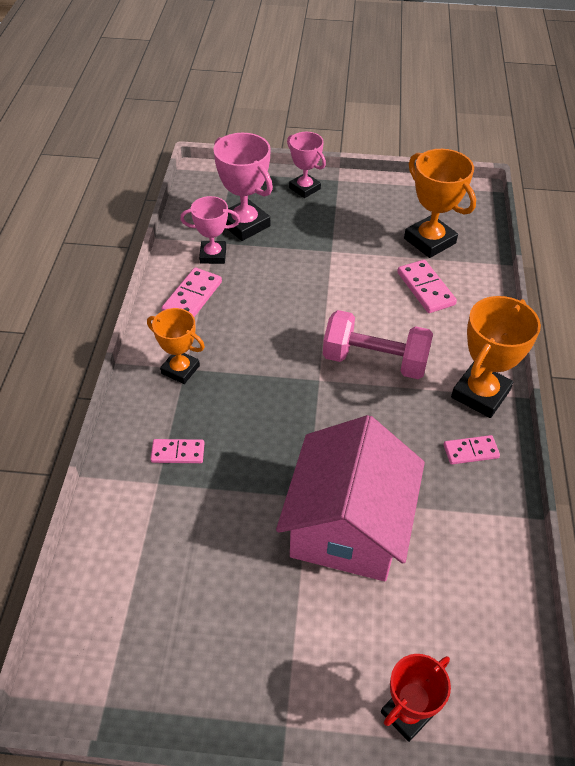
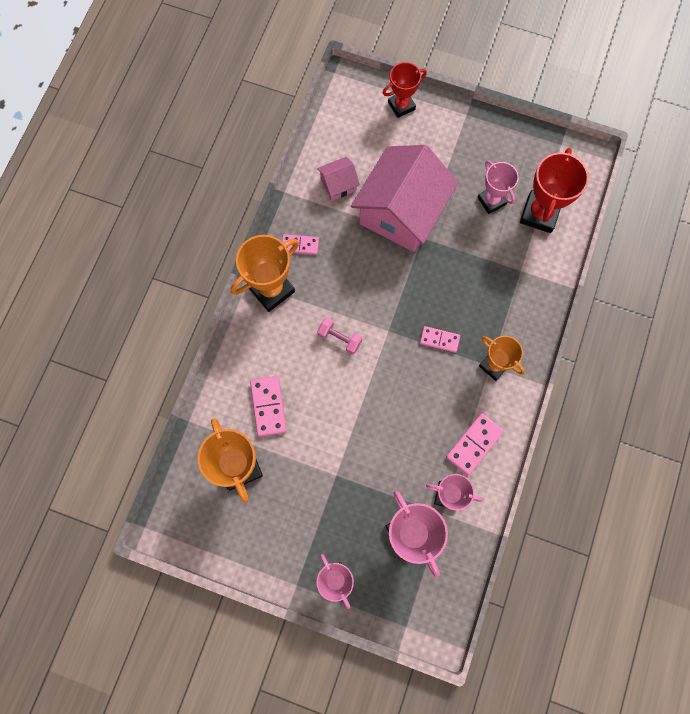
camera: 165 degrees left, 25 degrees up
(136, 570) = (539, 214): none -> red trophy
(178, 453) = (504, 291): pink domino -> pink domino (439, 339)
(214, 574) = (491, 201): none -> pink trophy
(374, 361) = (339, 338): pink dumbbell -> pink dumbbell, size x0.52
(456, 545) = (338, 184): none -> pink house

